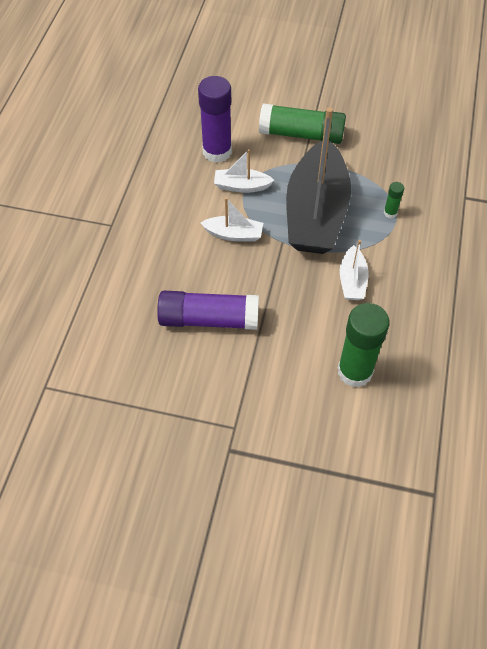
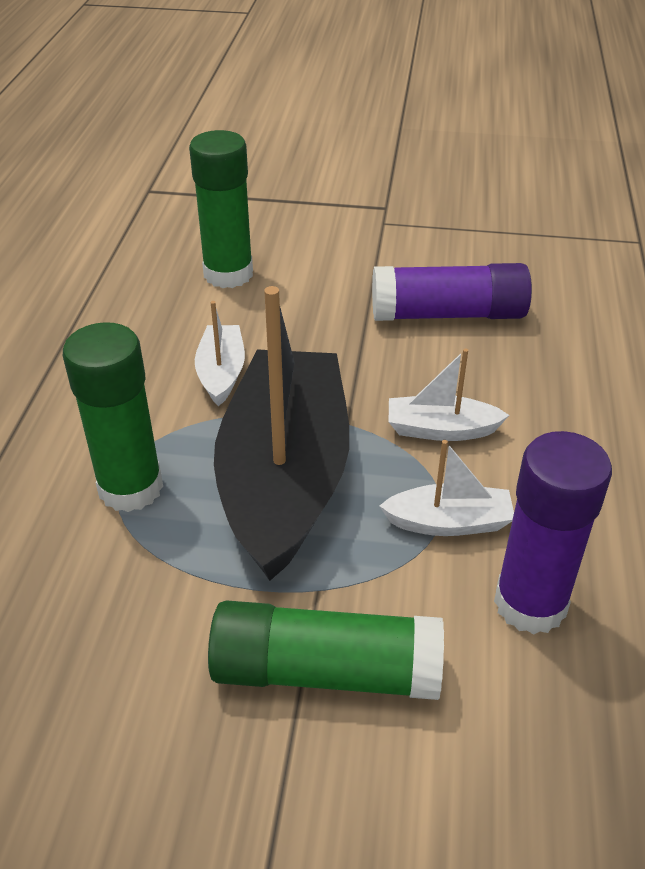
camera: 175 degrees right, 15 degrees down
(390, 213) = (130, 488): green glue stick -> green glue stick, size x2.27

